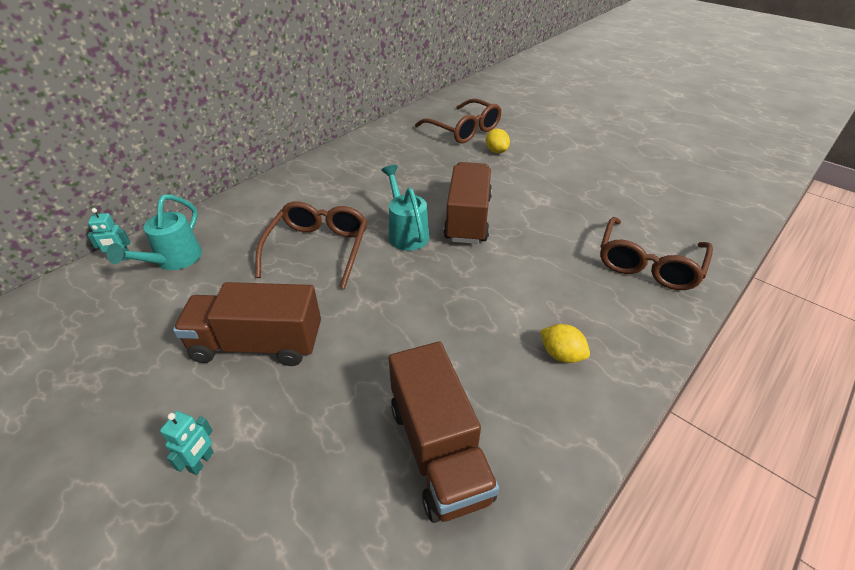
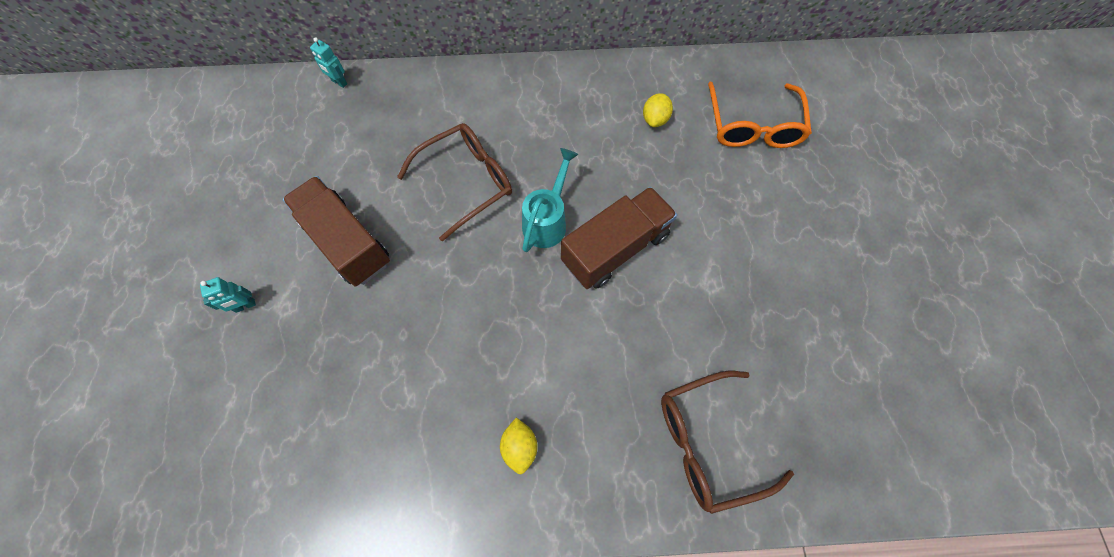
camera: 45 degrees right, 25 degrees up
(174, 260) = (366, 112): turquoise watering can -> none
(438, 450) = (362, 430): brown truck -> none
(464, 130) = (753, 126): brown glasses -> orange glasses
(496, 151) = (748, 183): yellow lemon -> yellow lemon (655, 119)

